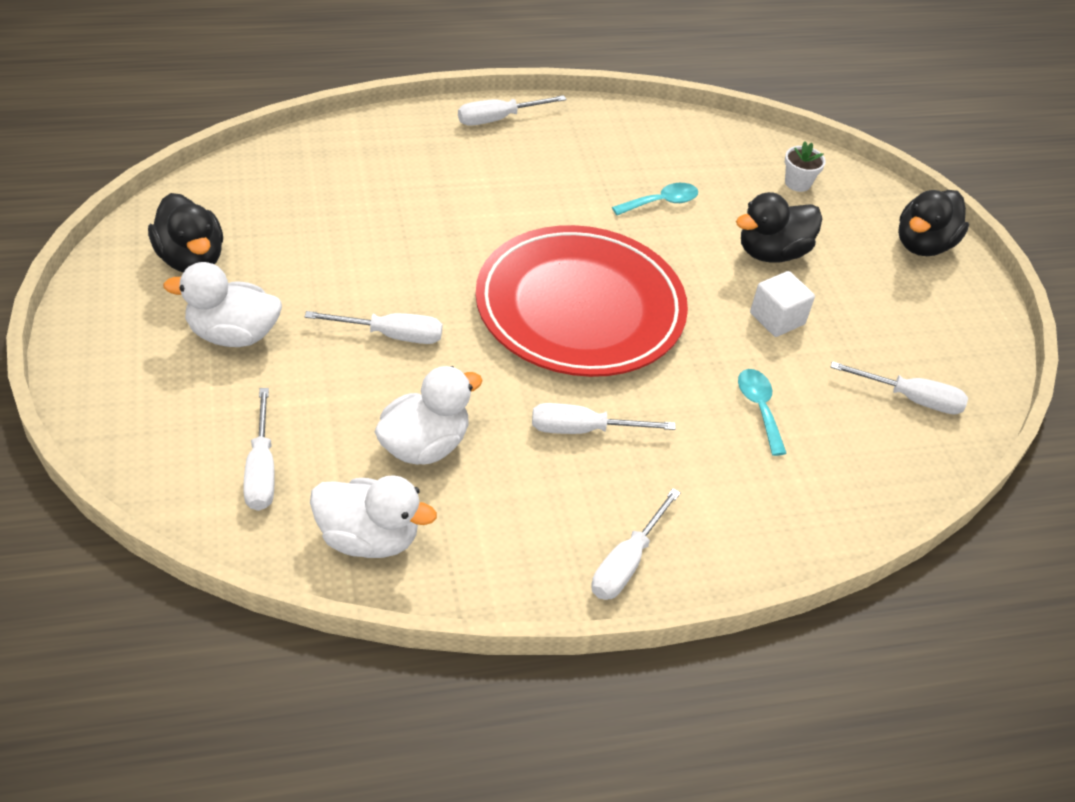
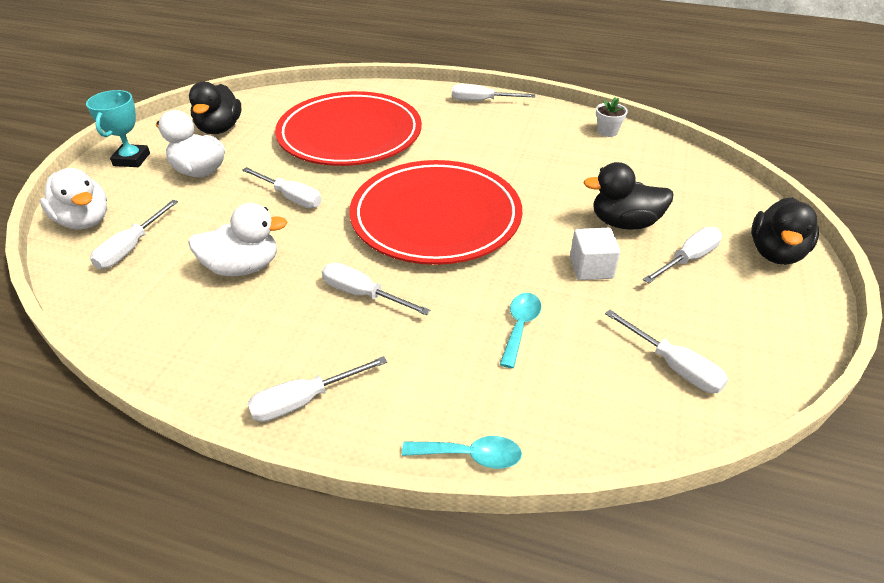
camera: 35 degrees right, 5 degrees down
(116, 346) = (131, 159): none -> turquoise trophy
(368, 538) = (146, 311): white duck -> white duck (85, 221)
(378, 219) = (350, 135): none -> red plate
(661, 202) = (558, 170): turquoise spoon -> turquoise spoon (470, 455)
(797, 183) = (685, 184): white flower pot -> white flower pot (607, 131)
(855, 278) = (687, 259): none -> white screwdriver
(923, 245) = (775, 253): black duck -> black duck turned 45 degrees counterclockwise

